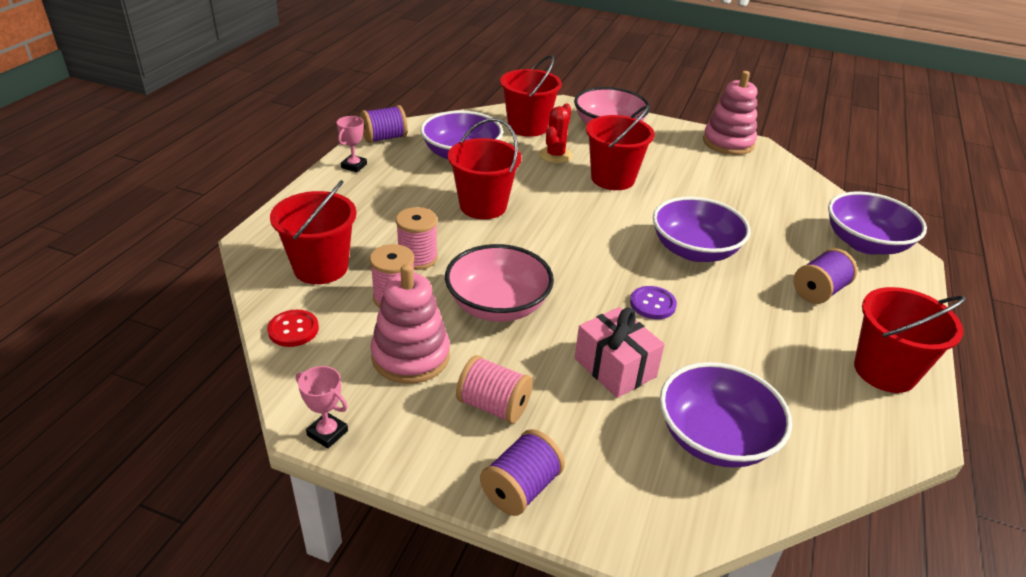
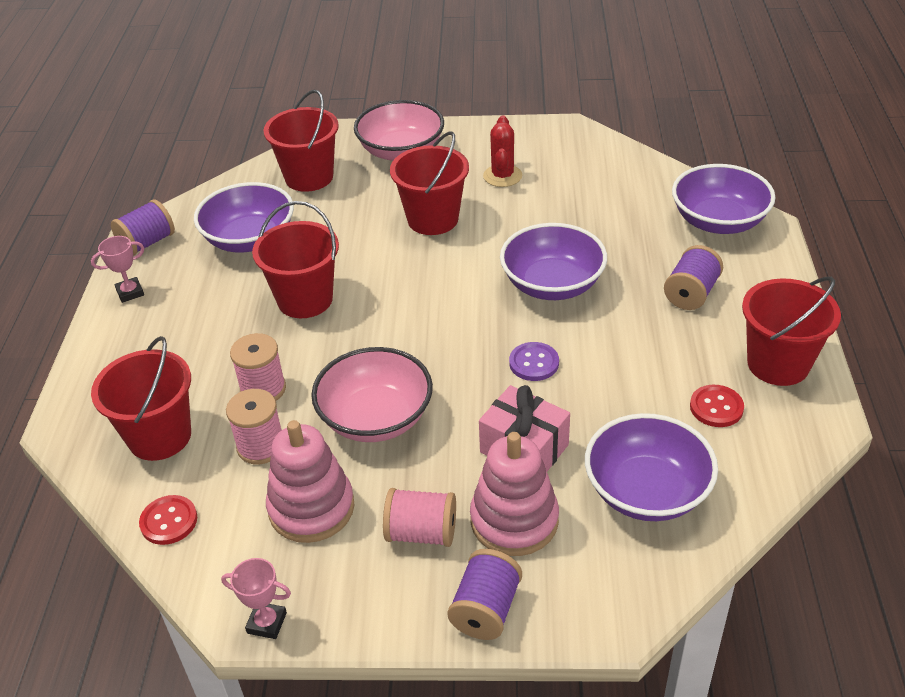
camera: 15 degrees left, 5 degrees up
(354, 166) = (130, 292): pink trophy -> pink trophy turned 60 degrees clockwise
(555, 155) = (357, 207): red cactus -> red cactus (502, 176)
(728, 143) = (539, 133): pink stacking toy -> pink stacking toy (514, 520)
(810, 389) = (716, 407): none -> red button

